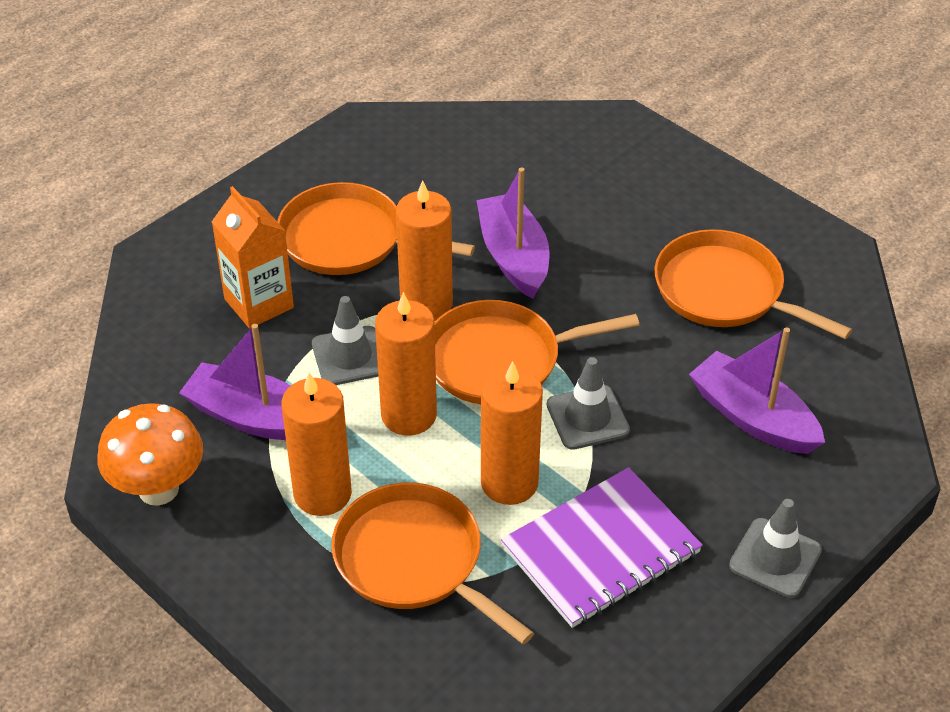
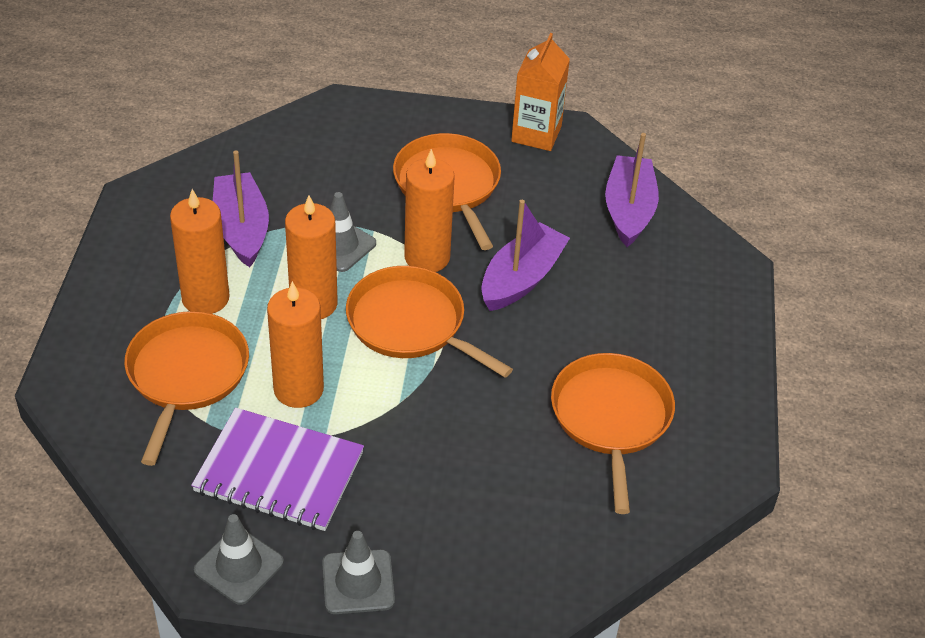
camera: 50 degrees right, 0 degrees up
(158, 489) = (143, 220): orange mushroom -> none
(259, 303) = (345, 176): orange carton -> orange carton (536, 134)
(587, 417) = (400, 401): grey traffic cone -> grey traffic cone (239, 566)
(753, 417) = (491, 500): purple boat -> purple boat (629, 210)

